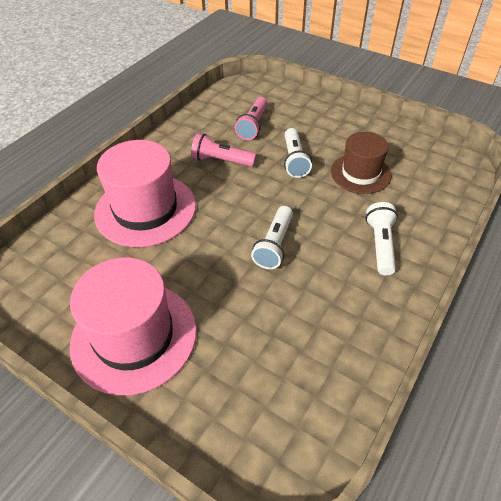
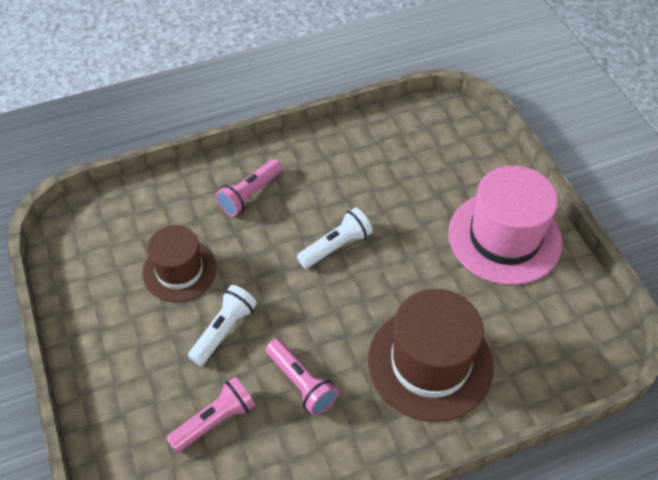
camera: 145 degrees left, 5 degrees up
(145, 209) = (430, 363): pink hat -> brown hat
(380, 245) = (250, 195): white flashlight -> pink flashlight

